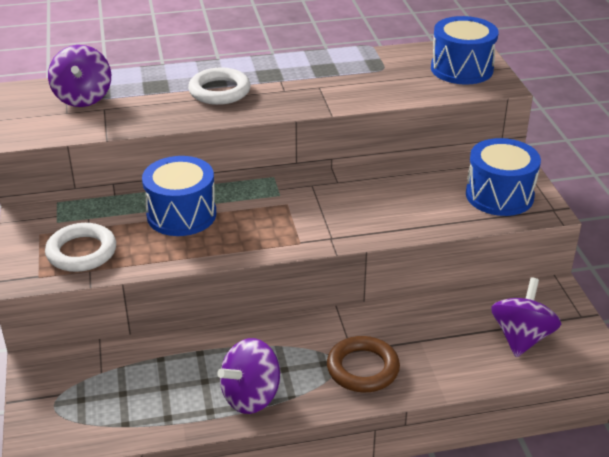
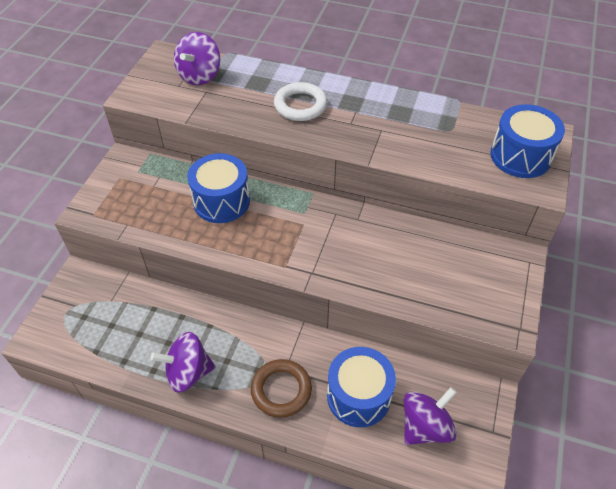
camera: 30 degrees right, 15 degrees up
(81, 252) = (133, 206): white ring -> none
(499, 195) = (481, 292): blue drum -> blue drum (358, 396)

